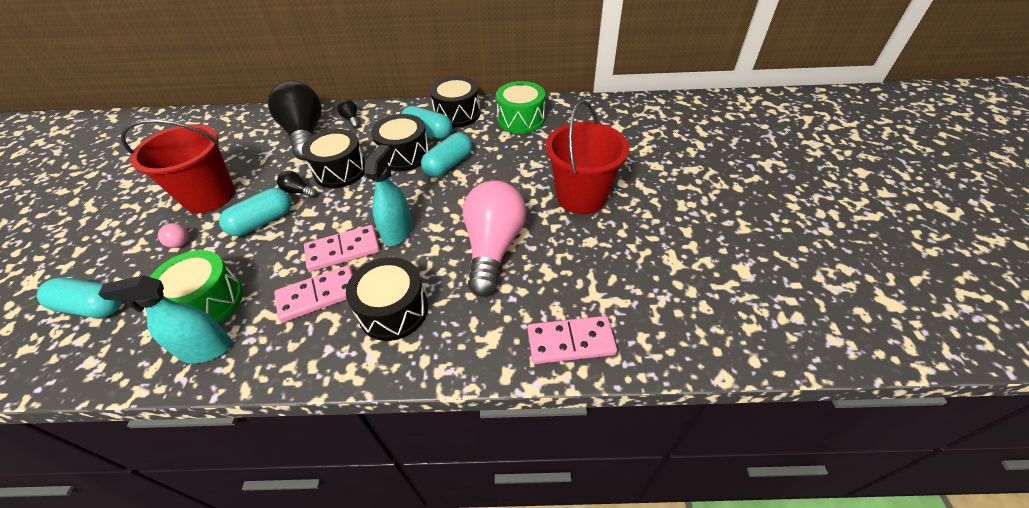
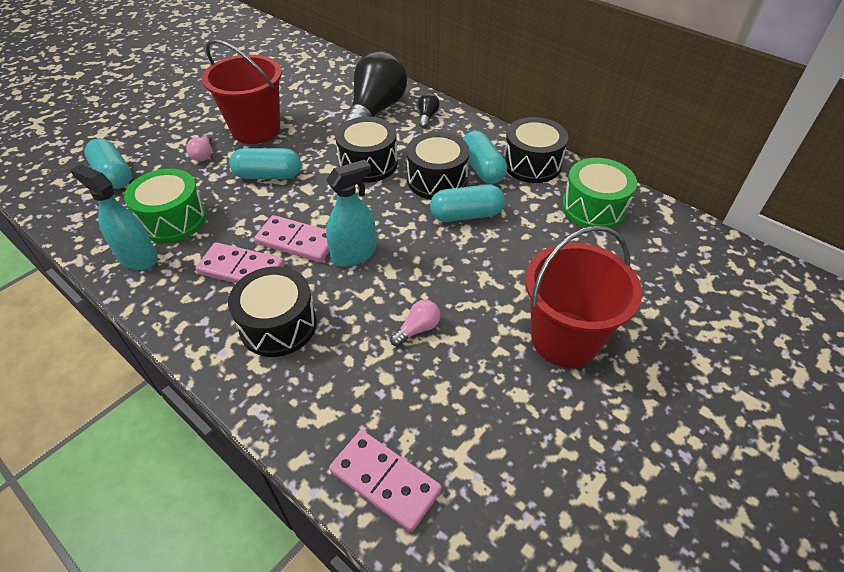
camera: 40 degrees right, 0 degrees up
(299, 191) = (318, 164): black light bulb -> none
(493, 247) = (417, 329): pink light bulb -> pink light bulb, size x0.40

